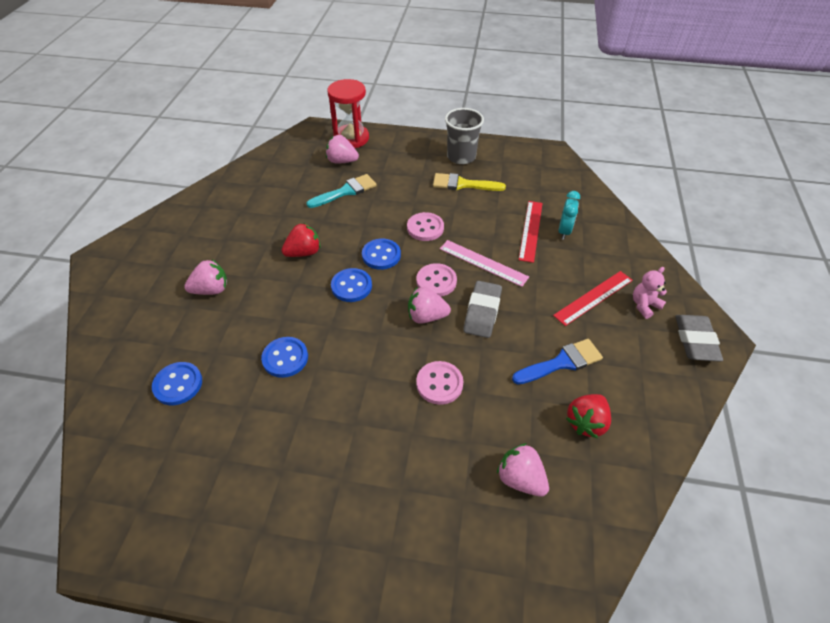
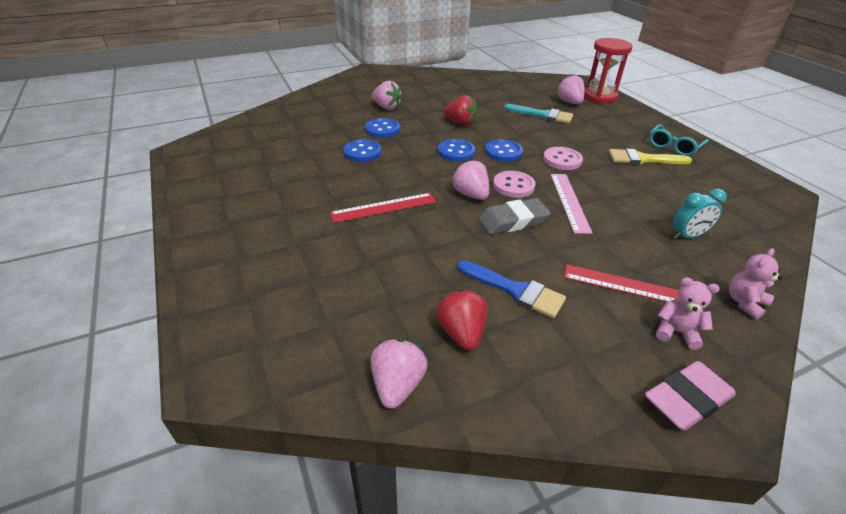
camera: 55 degrees right, 10 degrees down
(178, 384) = (305, 127): blue button -> blue button (382, 129)
(439, 384) = (411, 225): pink button -> none
(461, 157) = (674, 146): grey cup -> turquoise glasses
(463, 184) = (643, 159): yellow brush -> yellow brush turned 60 degrees counterclockwise
(520, 478) = (358, 306): pink strawberry -> pink strawberry (397, 385)
(530, 230) = (652, 214): red ruler -> red ruler (384, 207)
(586, 422) = (461, 332): red strawberry -> red strawberry turned 75 degrees clockwise
(637, 255) = (744, 303): none -> pink teddy bear
(695, 341) = (687, 400): grey eraser -> pink eraser

